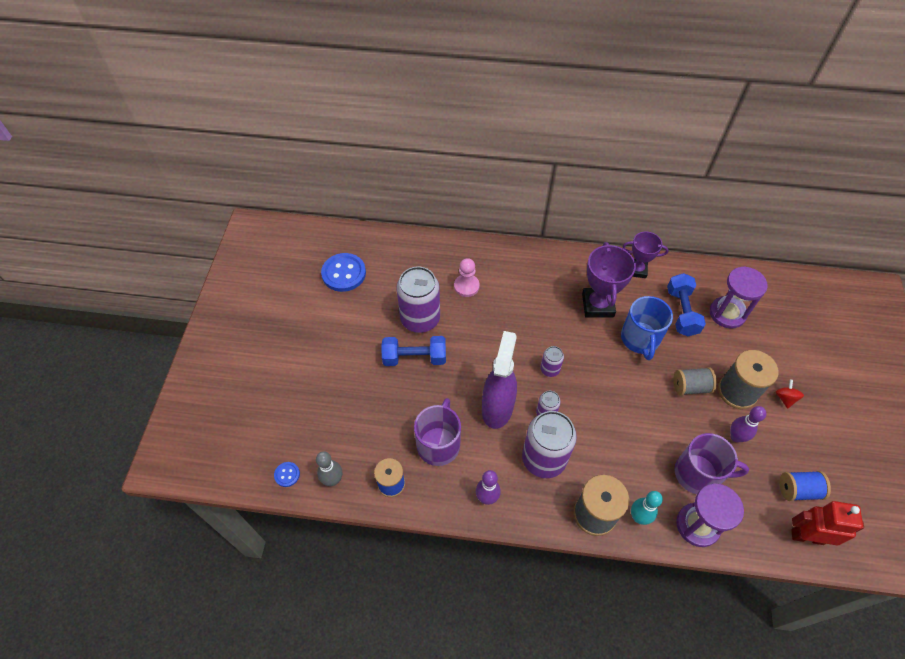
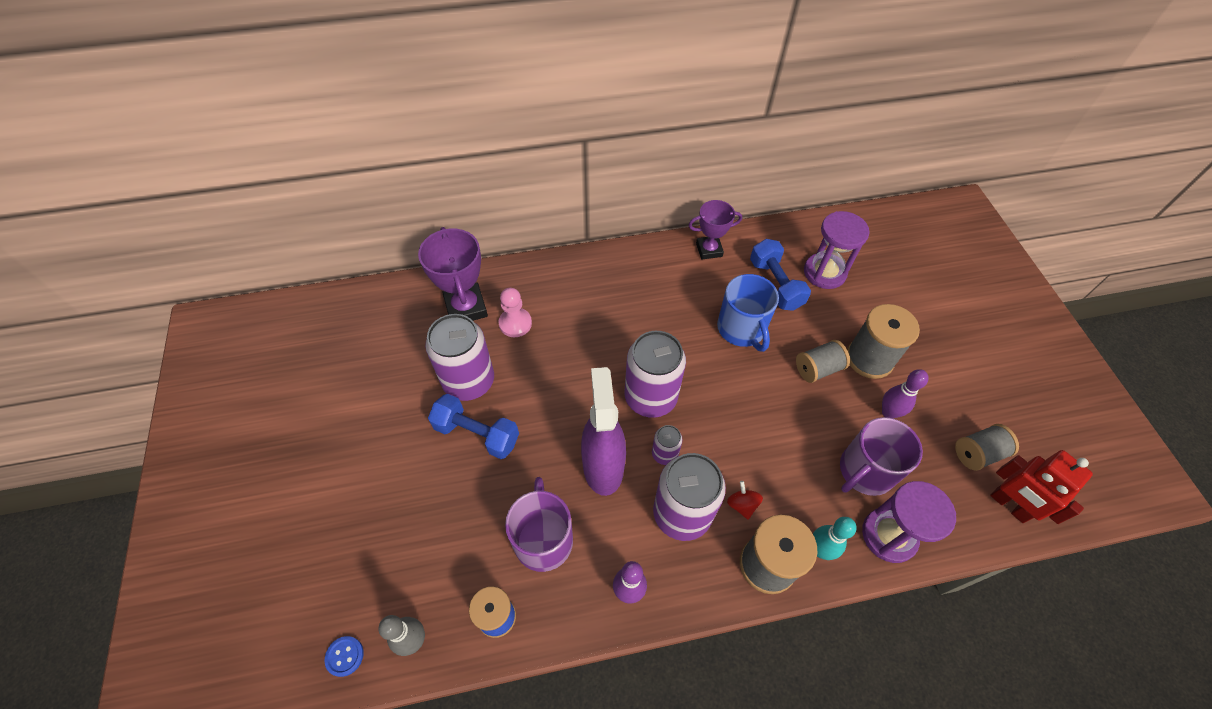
camera: 20 degrees left, 0 degrees up
(344, 273) = (350, 351): blue button -> none
(414, 358) = (477, 434): blue dumbbell -> blue dumbbell turned 45 degrees clockwise
(550, 369) = (650, 397): purple can -> purple can, size x2.09
(597, 305) = (679, 303): purple trophy -> purple trophy (466, 307)
(698, 474) = (865, 471): purple mug -> purple mug turned 150 degrees clockwise
(785, 398) = (921, 351): red spinning top -> red spinning top (742, 505)
(798, 490) = (977, 453): blue spool -> grey spool
(807, 536) = (1009, 505): red robot -> red robot turned 120 degrees counterclockwise

